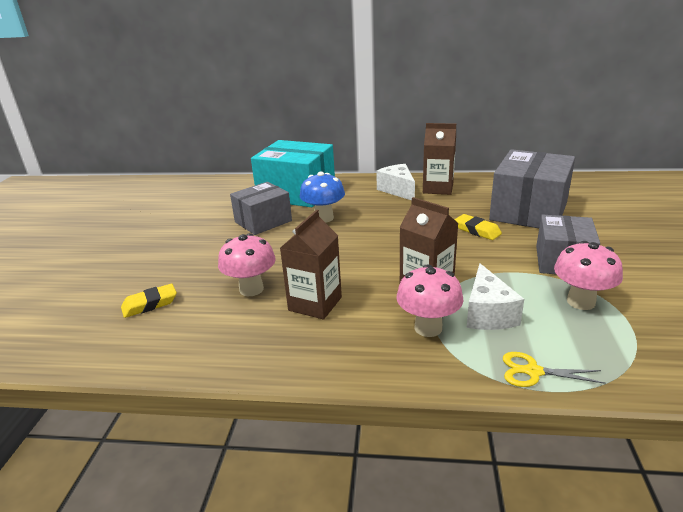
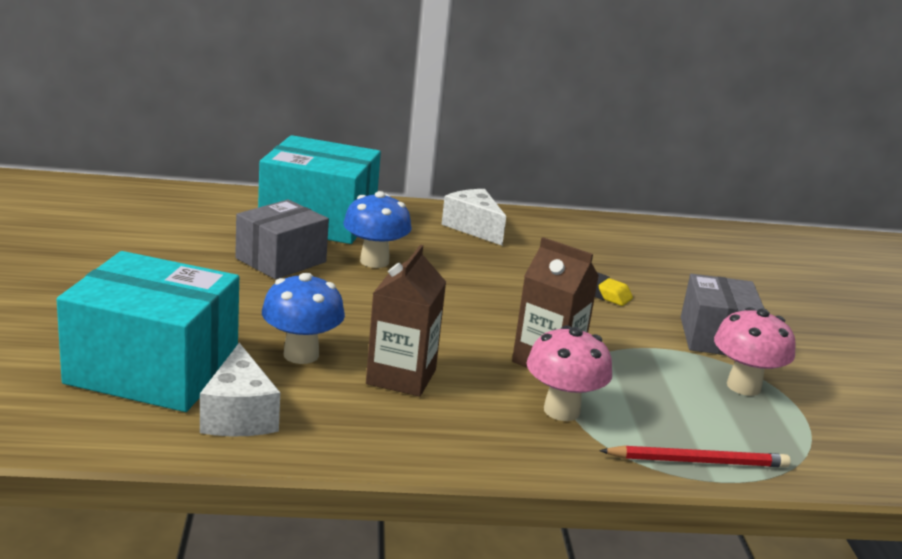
camera: 15 degrees left, 5 degrees down
(150, 304) = (153, 369): yellow eraser -> turquoise box
(251, 289) = (301, 355): pink mushroom -> blue mushroom
(438, 188) = (531, 229): brown carton -> none
(488, 313) = (633, 396): white cheese -> white cheese (239, 415)
(528, 211) = (663, 270): grey box -> none
(533, 371) = (698, 461): yellow scissors -> red pencil

